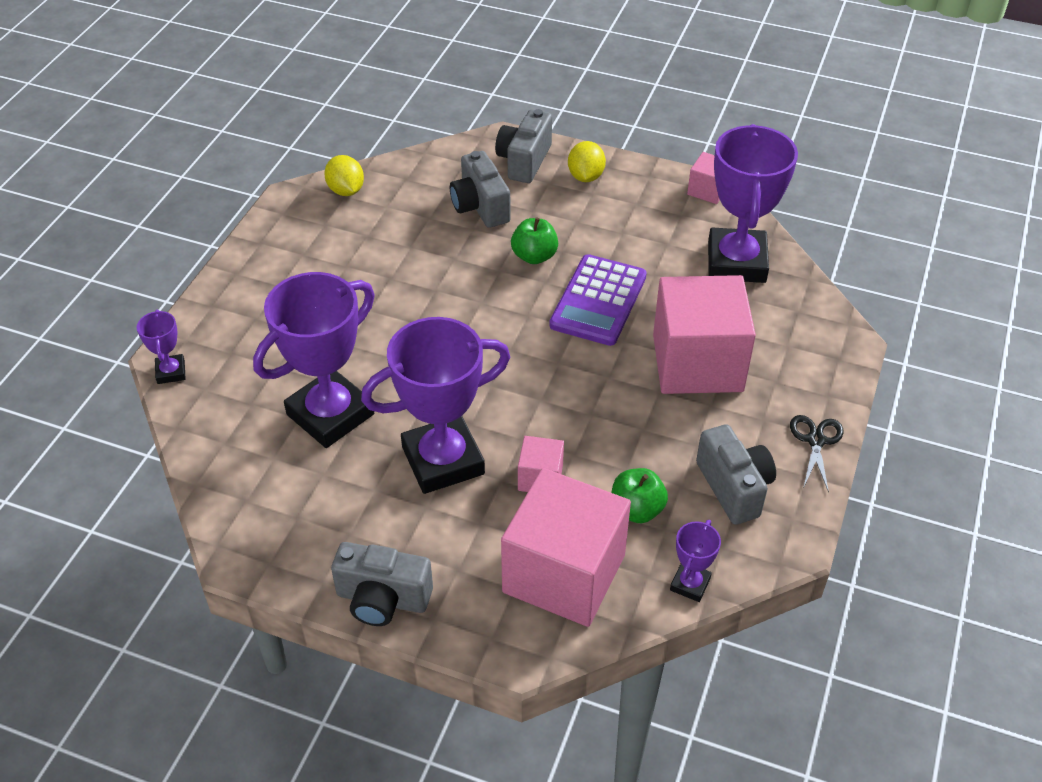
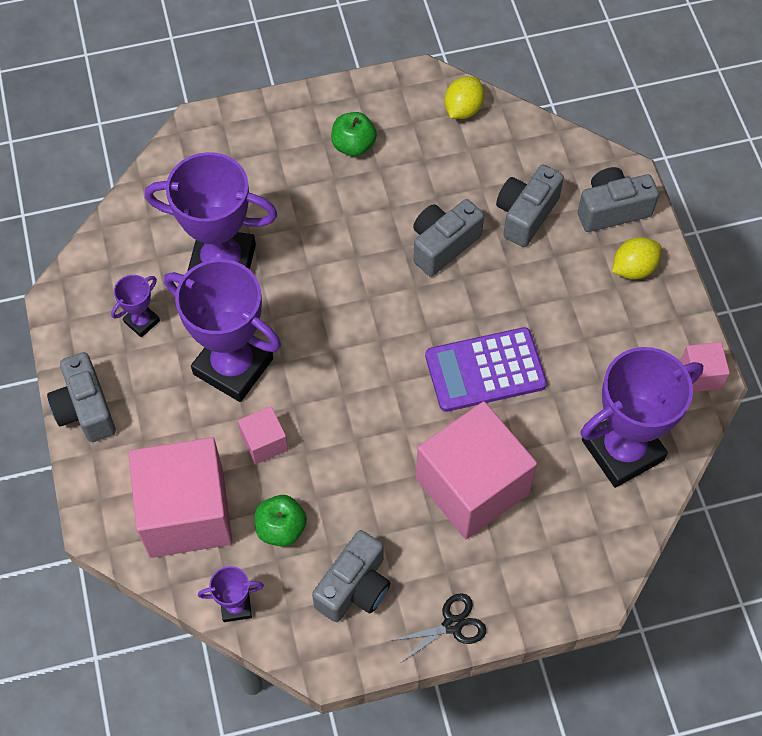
camera: 55 degrees right, 15 degrees up
(171, 372) = (186, 137): purple trophy -> purple trophy (142, 321)
(459, 266) = (443, 245): none -> grey camera
(534, 256) = (499, 291): green apple -> green apple (353, 145)

